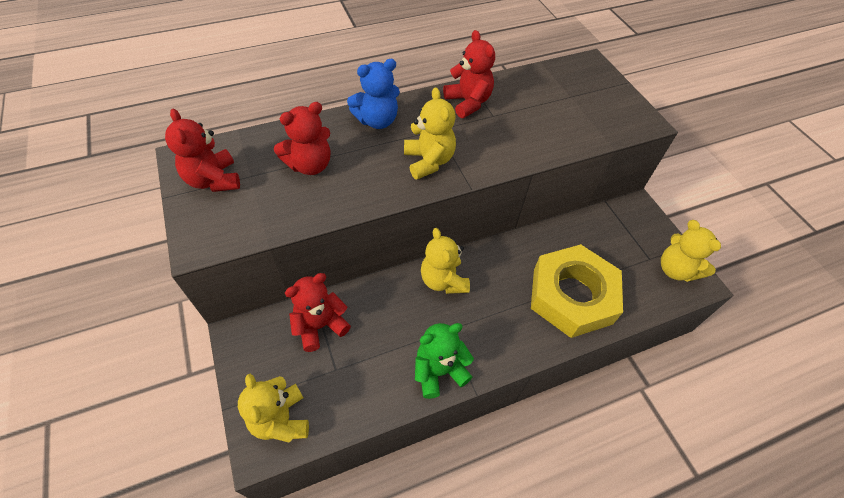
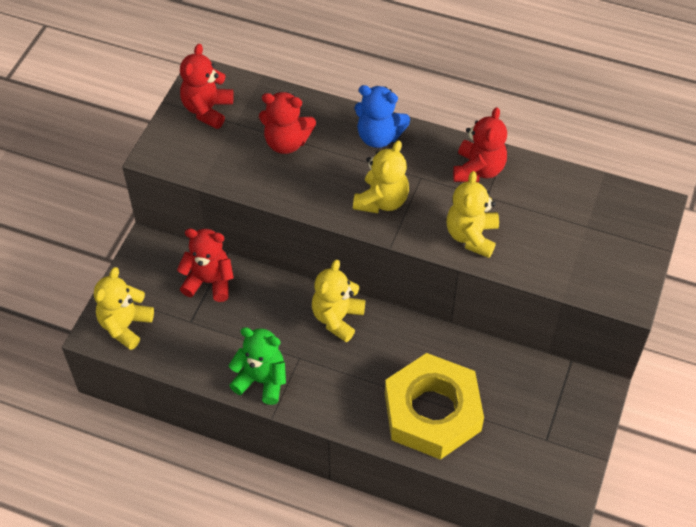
camera: 45 degrees right, 0 degrees up
(675, 270) = (559, 467): yellow teddy bear -> yellow teddy bear (471, 236)

